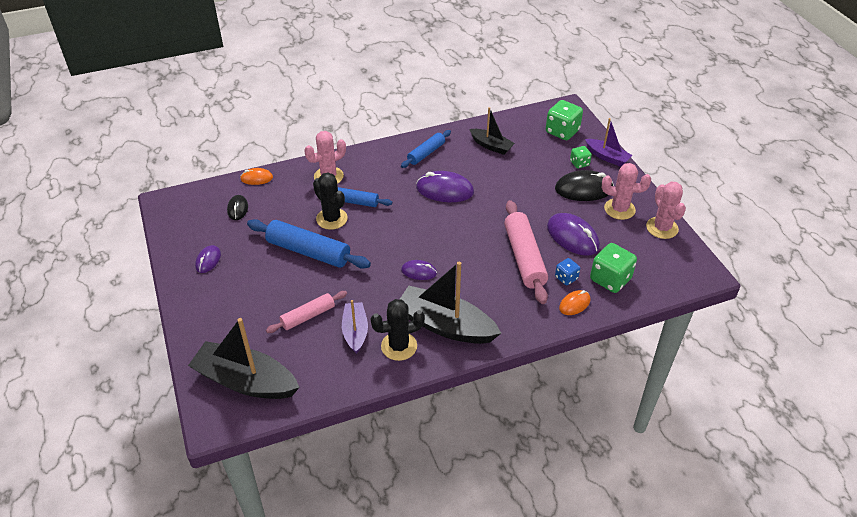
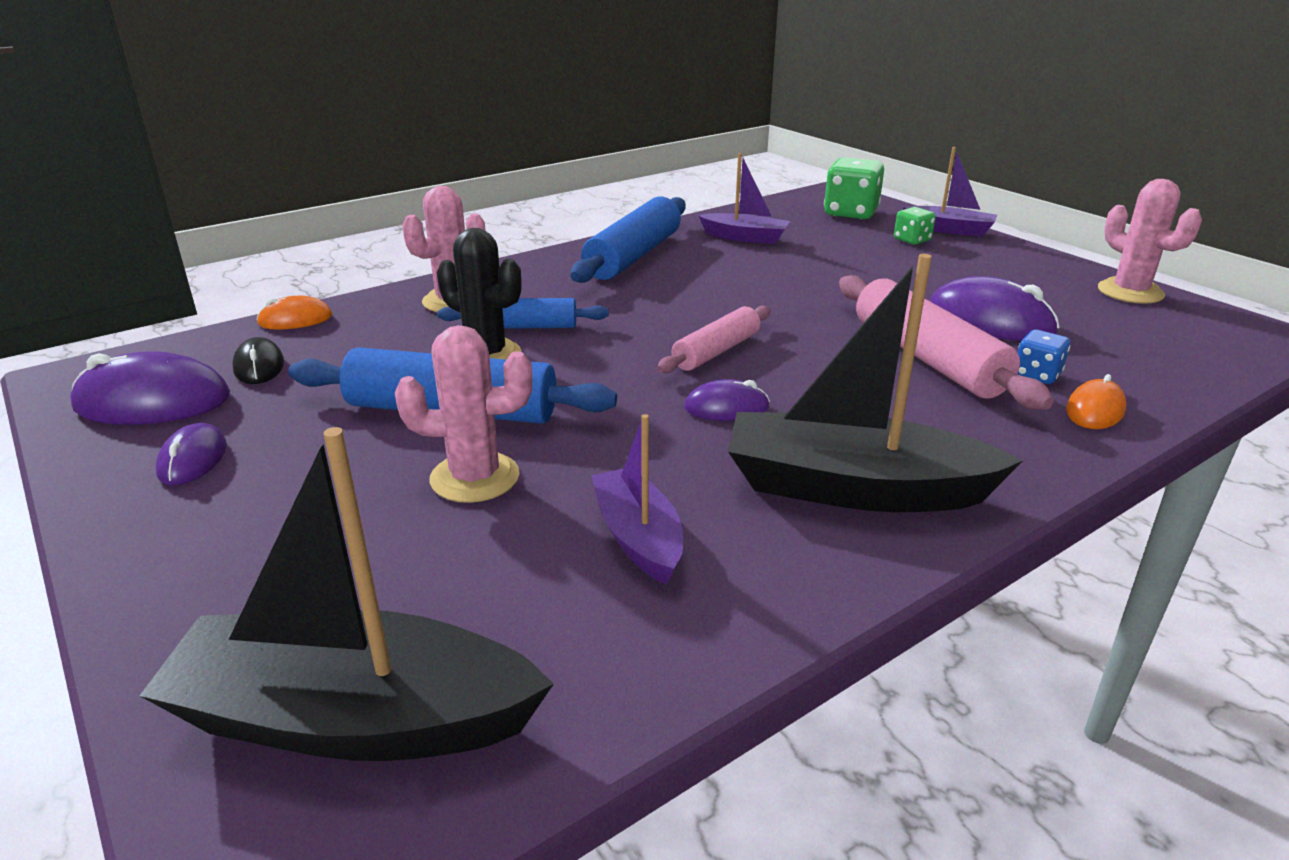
camera: 15 degrees left, 15 degrees down
(308, 316) = (497, 527): pink rolling pin -> pink rolling pin (716, 351)
(399, 346) = (769, 548): black cactus -> none
(426, 153) = (633, 256): blue rolling pin -> blue rolling pin, size x1.67
(444, 190) = (699, 293): purple mouse -> purple mouse (153, 402)
(491, 146) = (745, 237): black boat -> purple boat
(583, 189) = (949, 265): black mouse -> none
(610, 279) = (1121, 365): green dice -> none
(619, 209) = (1034, 280): pink cactus -> pink cactus (475, 477)

